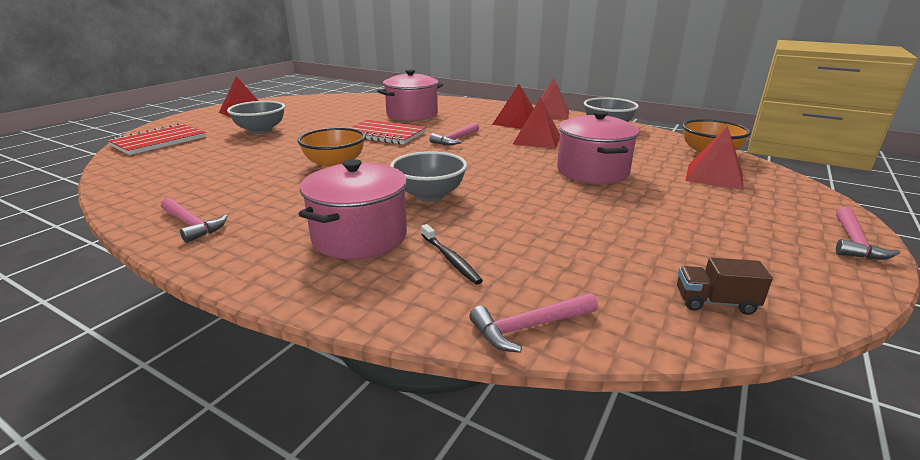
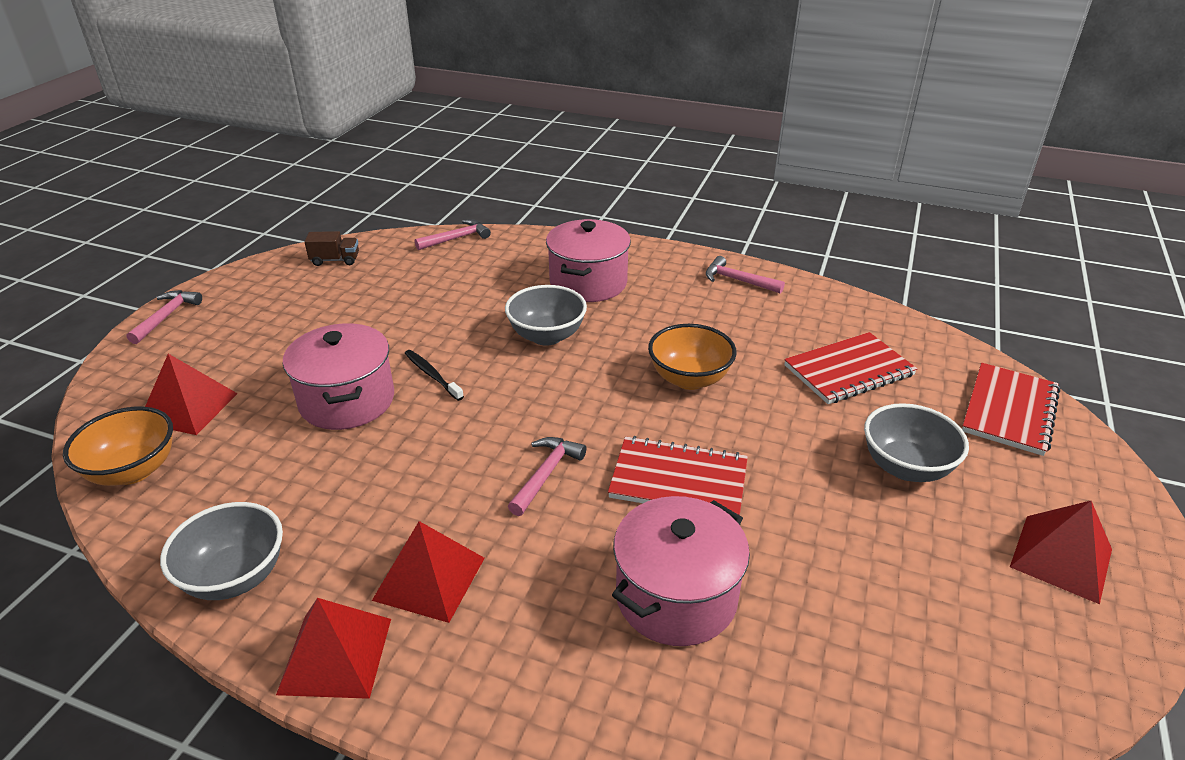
camera: 170 degrees right, 10 degrees up
(217, 161) = (849, 371): none -> red notebook
(450, 259) = (509, 272): black toothbrush -> black toothbrush (432, 375)
(537, 140) = (402, 492): red pyramid -> none

